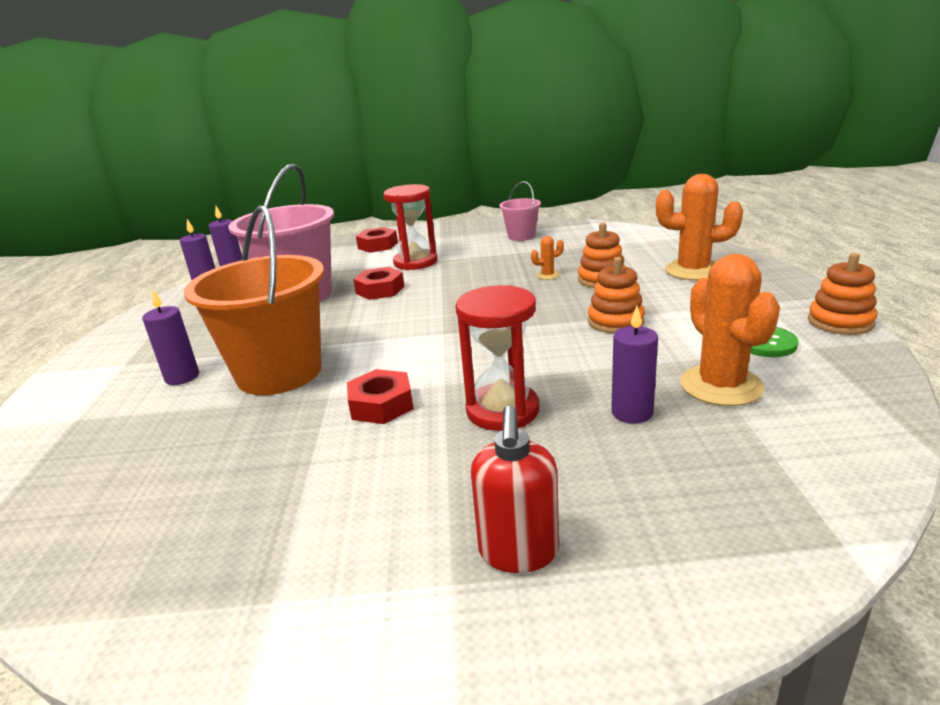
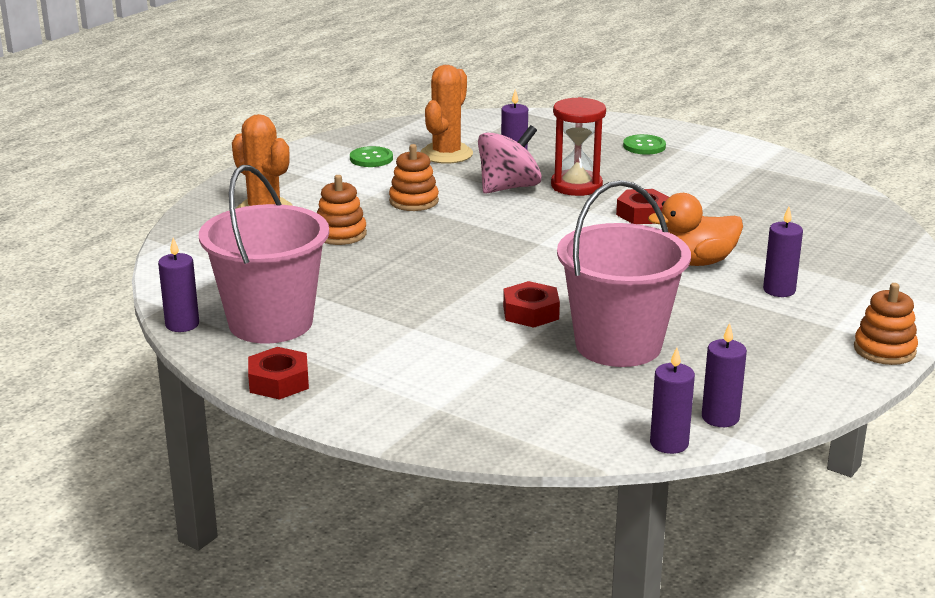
camera: 145 degrees left, 0 degrees up
(279, 373) = (696, 262): orange bucket -> orange duck
(378, 245) = (437, 398): red nut -> red nut (279, 381)
(415, 262) = (442, 338): red hourglass -> none
(518, 552) = (644, 146): red soap dispenser -> green button
(521, 236) = (270, 323): pink bucket -> pink bucket, size x2.03
(548, 275) = (367, 257): orange cactus -> none
(561, 222) = (182, 324): none -> purple candle
(567, 373) = (508, 187): none -> pink spinning top
(840, 322) = (303, 151): orange stacking toy -> orange stacking toy (884, 350)

